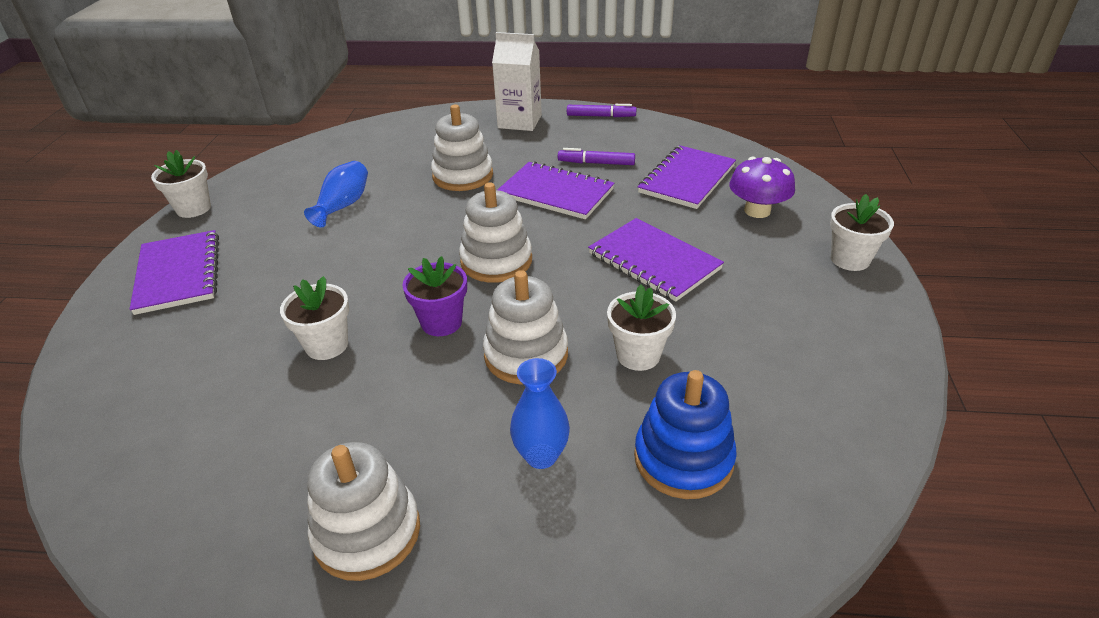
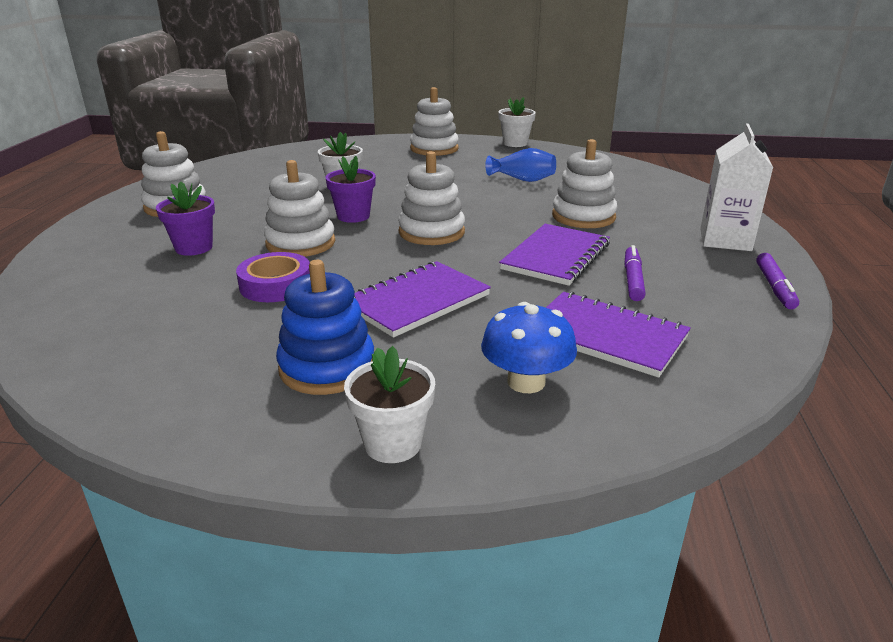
camera: 90 degrees right, 10 degrees down
(178, 274) = (434, 149): purple notebook -> white stacking toy
(541, 456) = (194, 248): blue vase -> purple flower pot
(638, 355) = (276, 285): white flower pot -> purple tape
(683, 458) = (148, 295): blue stacking toy -> blue stacking toy (327, 367)
(757, 211) = (526, 382): purple mushroom -> blue mushroom

